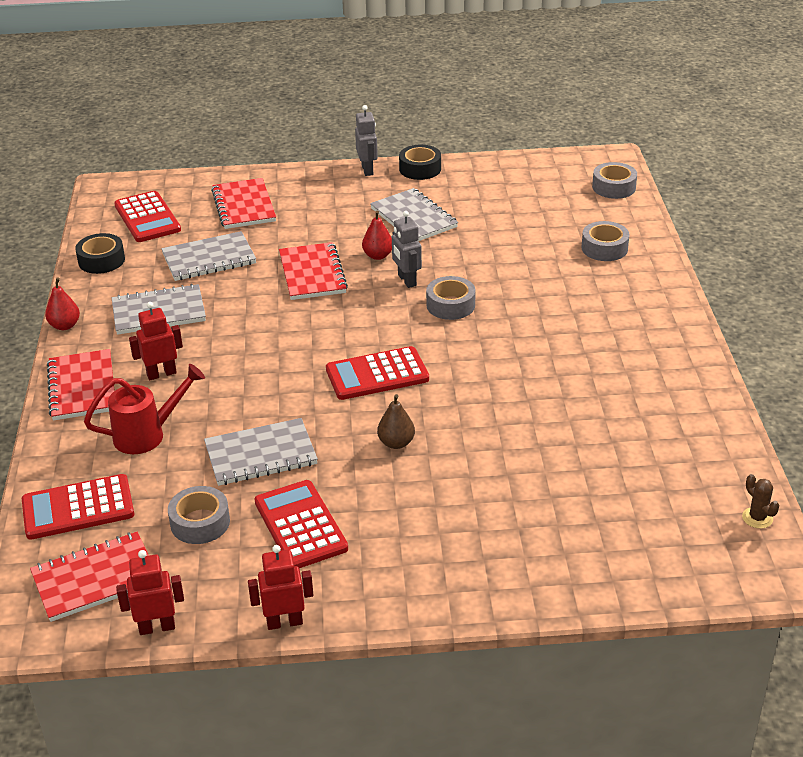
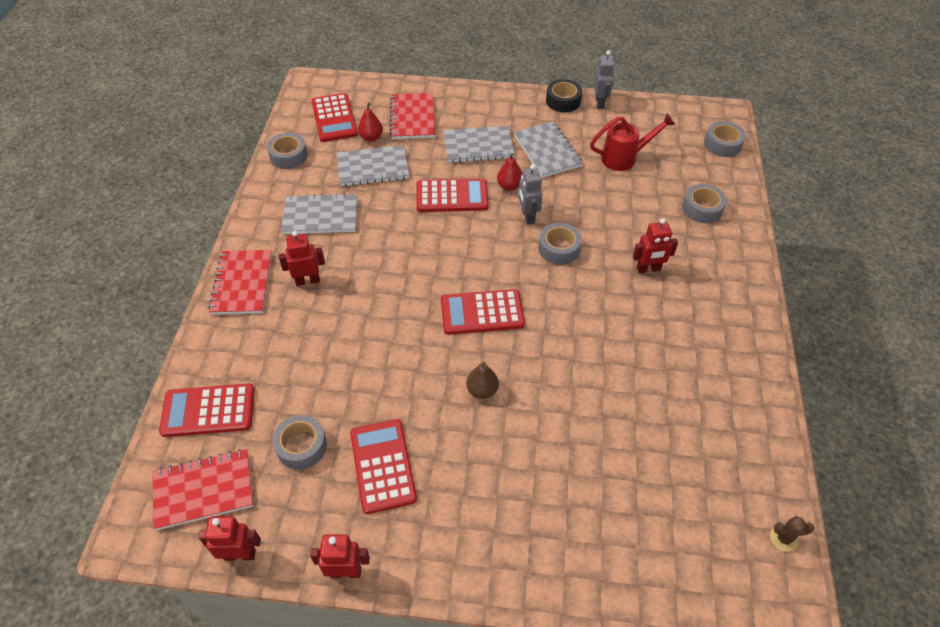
camera: 10 degrees right, 15 degrees up
(65, 326) = (244, 218): red pear -> red pear (371, 137)
(101, 260) = (288, 156): black tape -> grey tape
(148, 434) = (282, 343): red watering can -> red watering can (625, 158)
(261, 455) = (367, 382): grey notebook -> grey notebook (478, 146)
(312, 273) = (452, 196): red notebook -> red calculator
(367, 170) = (520, 96): grey robot -> grey robot (600, 102)
(557, 310) = (648, 269): none -> red robot
(757, 518) = (783, 538): brown cactus -> brown cactus turned 75 degrees counterclockwise

